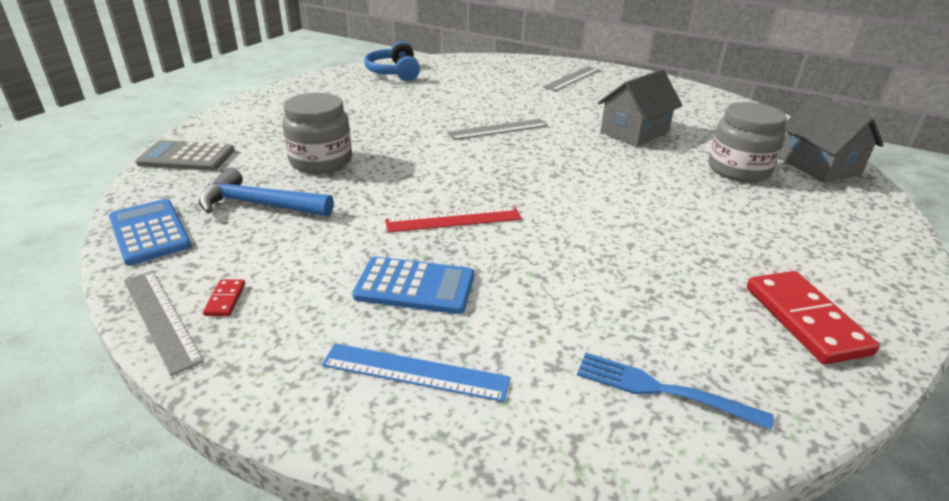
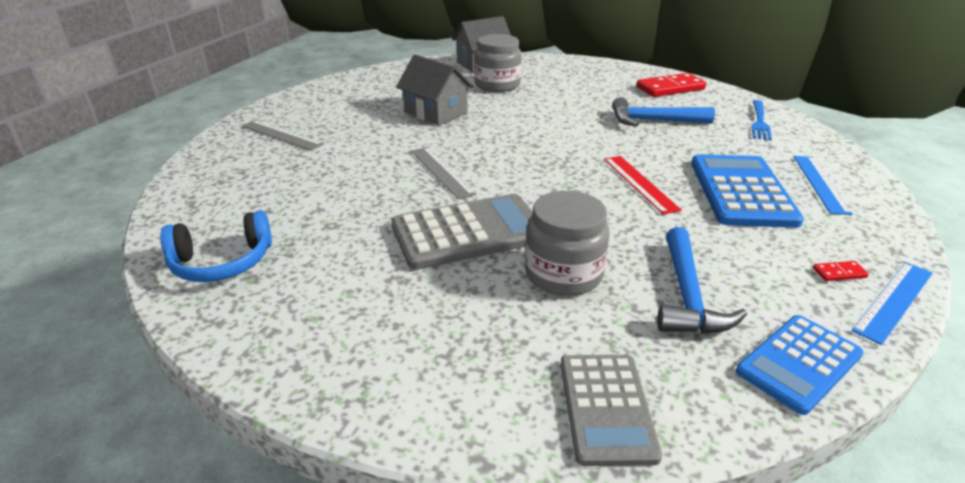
camera: 95 degrees left, 0 degrees up
(160, 319) = (894, 301): grey ruler -> blue ruler
(395, 134) = (468, 232): none -> grey calculator
(415, 286) = (741, 191): blue calculator -> blue calculator, size x1.52
(641, 268) = (653, 121): none -> blue hammer

